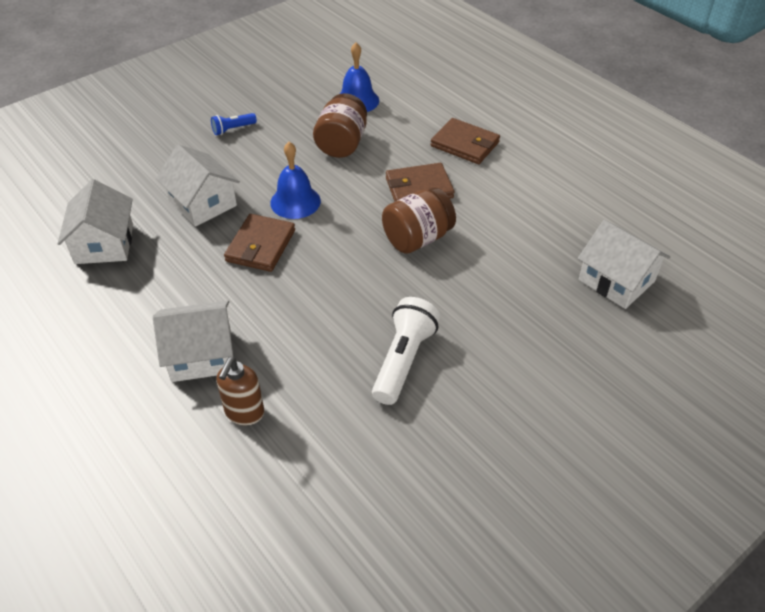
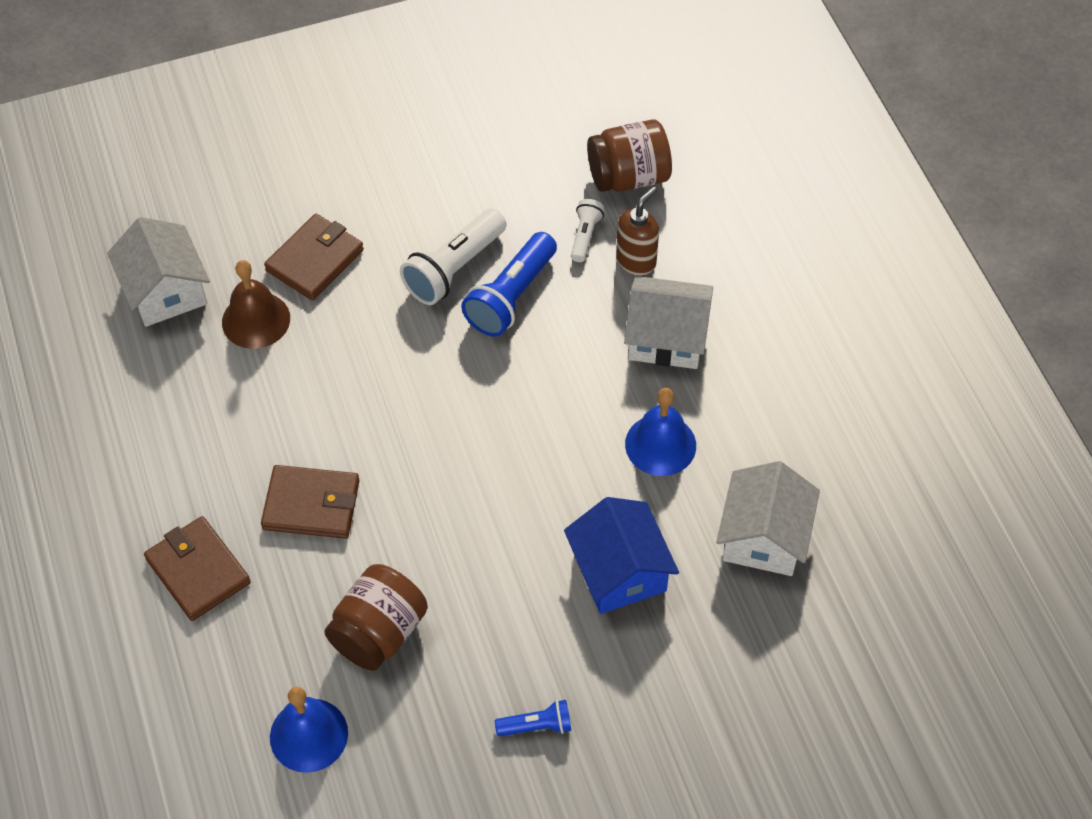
camera: 160 degrees left, 10 degrees up
(202, 203) = (619, 571): white house -> blue house
(260, 246) = (560, 469): brown wallet -> brown wallet (315, 260)
(295, 202) = (490, 533): blue bell -> blue bell (660, 444)
(299, 423) = (585, 236): none -> white flashlight
(345, 351) = (511, 297): none -> blue flashlight
(417, 238) = (358, 419): brown jar -> brown jar (628, 177)
(534, 279) = (256, 320): none -> brown bell

